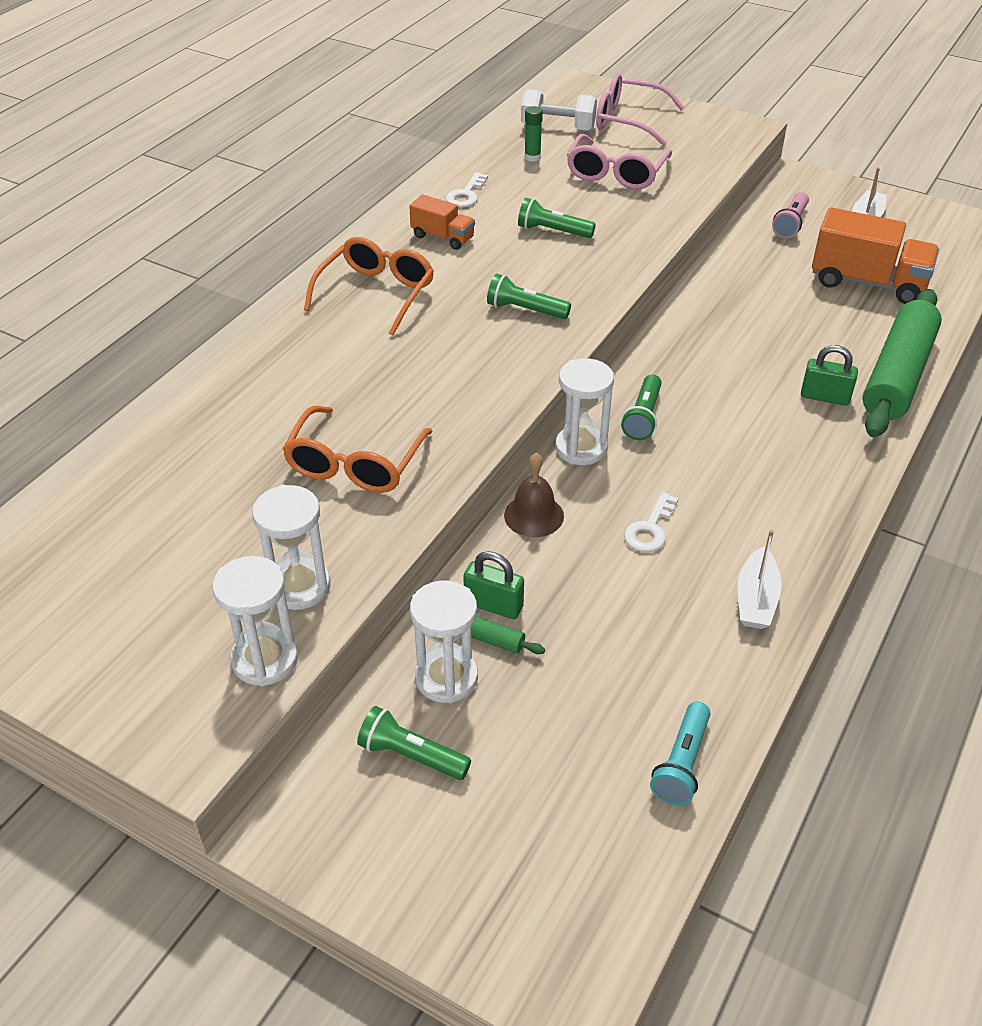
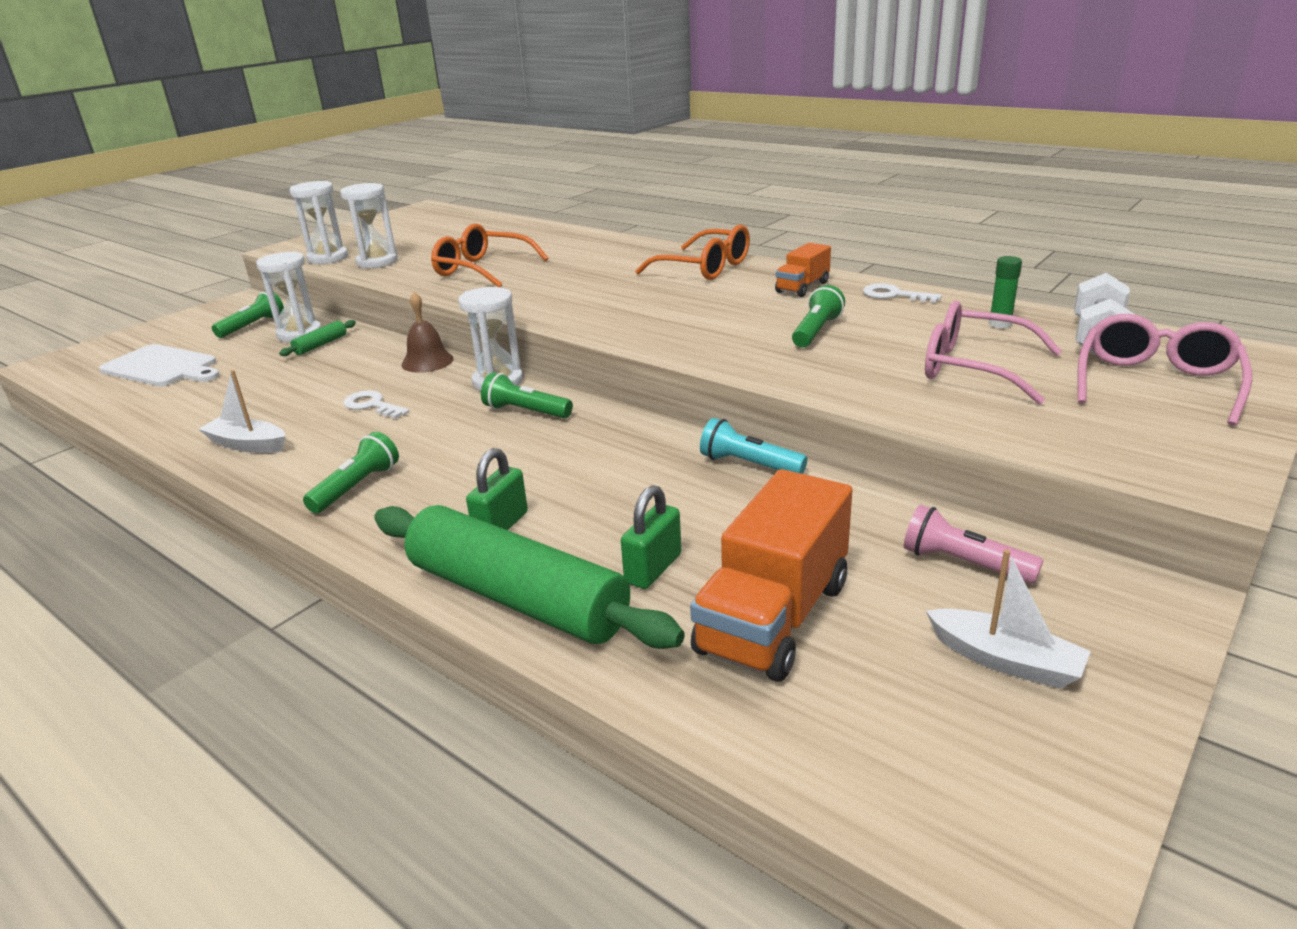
camera: 100 degrees right, 15 degrees down
(493, 605) = (347, 347): green padlock -> green padlock (653, 568)
(525, 310) = (661, 318): green flashlight -> green flashlight (356, 487)
(573, 800) = (162, 367): none -> white cutting board
(682, 763) = (140, 402): turquoise flashlight -> turquoise flashlight (749, 465)

